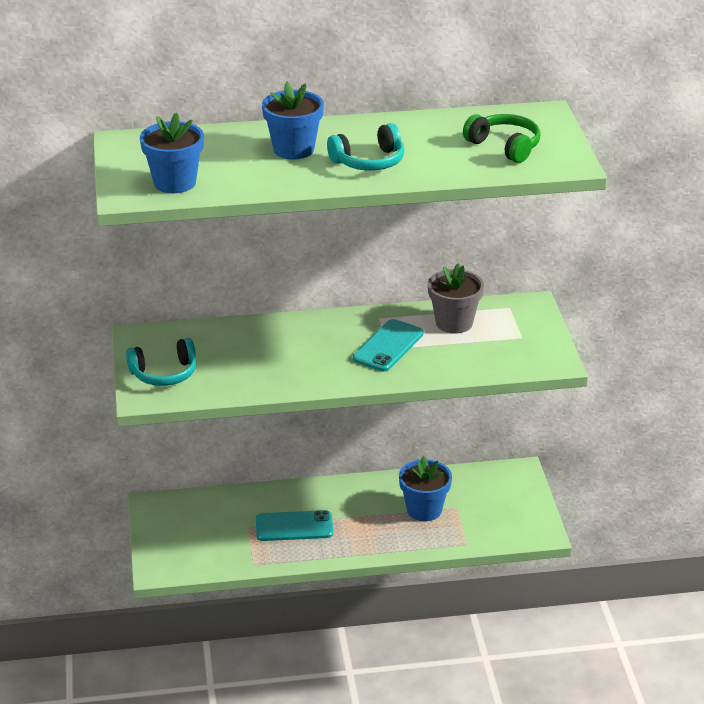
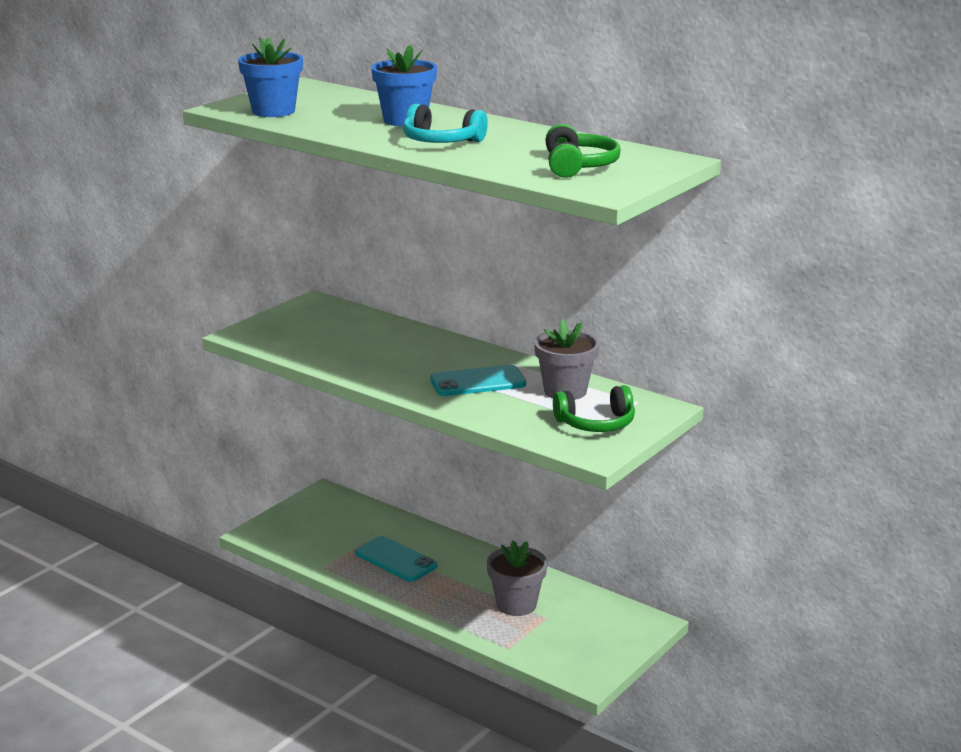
camera: 45 degrees right, 10 degrees down
(164, 373) = (283, 328): turquoise headphones -> none
(424, 510) = (516, 604): blue flower pot -> grey flower pot
(516, 339) = (596, 423): none -> green headphones

